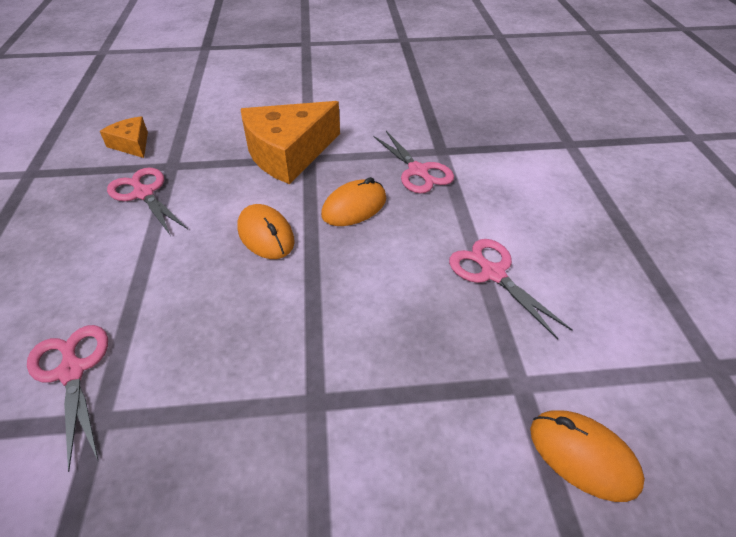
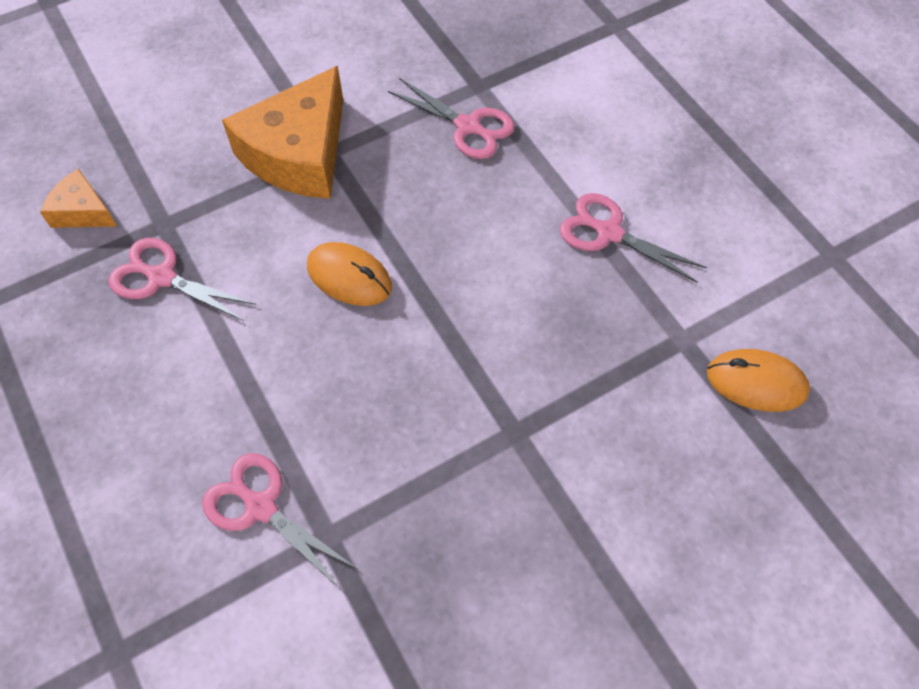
camera: 25 degrees left, 15 degrees up
(354, 207) = (424, 203): orange mouse -> none

